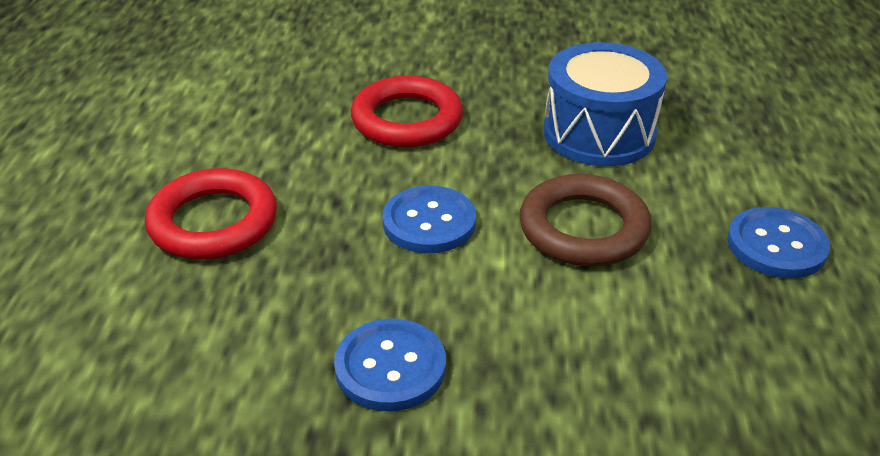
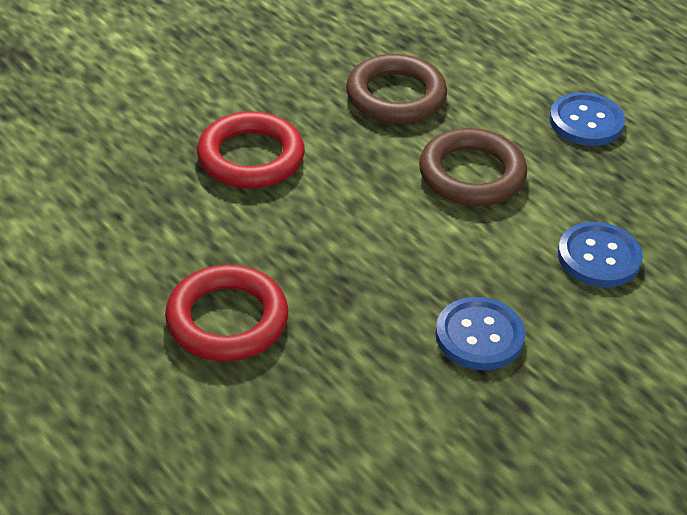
camera: 45 degrees left, 5 degrees up
(429, 222) = (374, 228): blue button -> blue button (599, 257)
(599, 133) = (396, 96): blue drum -> brown ring

